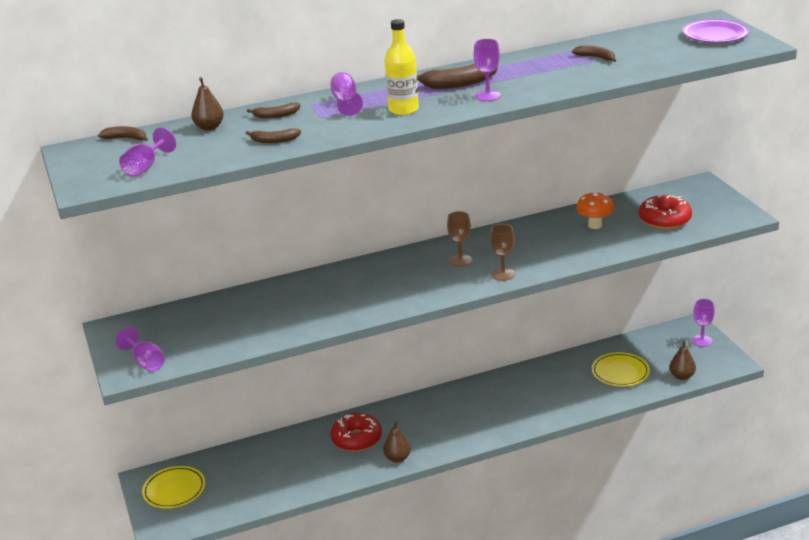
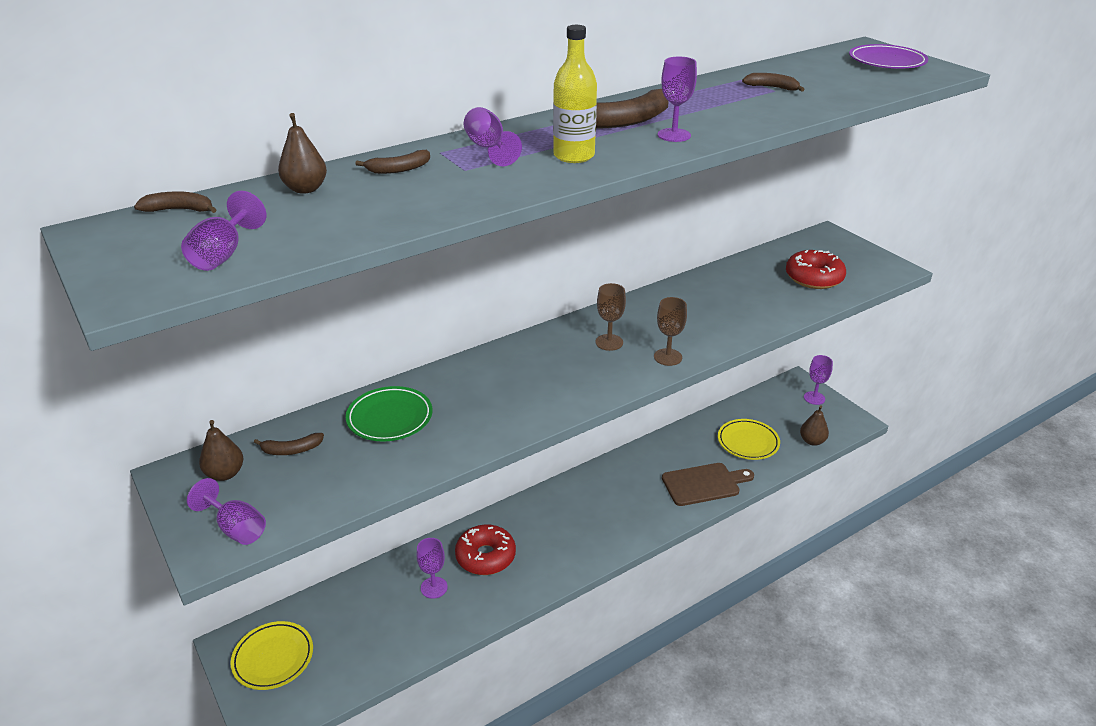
camera: 15 degrees left, 5 degrees up
(270, 302) = (390, 418): none -> green plate
(274, 141) = (412, 205): brown banana -> brown banana (291, 450)
(308, 456) = (434, 587): none -> purple goblet
(397, 458) = (541, 578): brown pear -> brown pear (225, 474)
(565, 402) = (704, 484): none -> brown cutting board
(595, 225) = (742, 288): orange mushroom -> none

